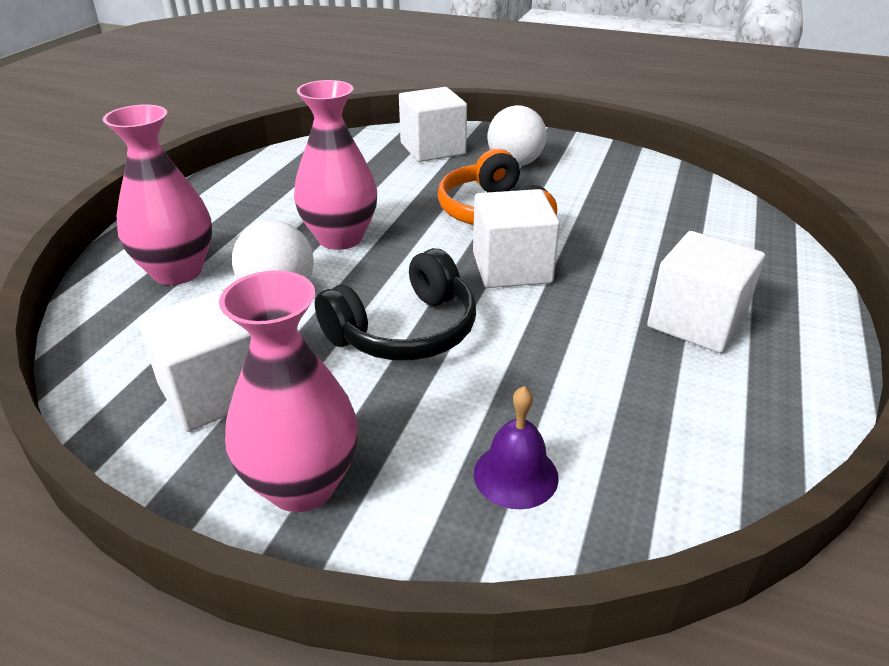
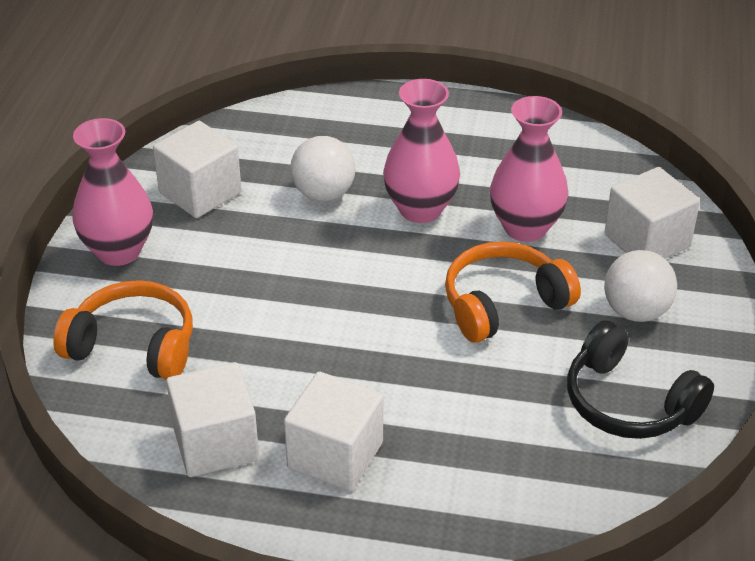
camera: 80 degrees right, 5 degrees up
(177, 271) = (341, 134): pink vase -> pink vase (525, 228)
(404, 330) = (286, 271): black headphones -> black headphones (629, 402)
(511, 268) = (398, 325): white cube -> white cube (215, 443)
(515, 475) = (133, 346): purple bell -> orange headphones

